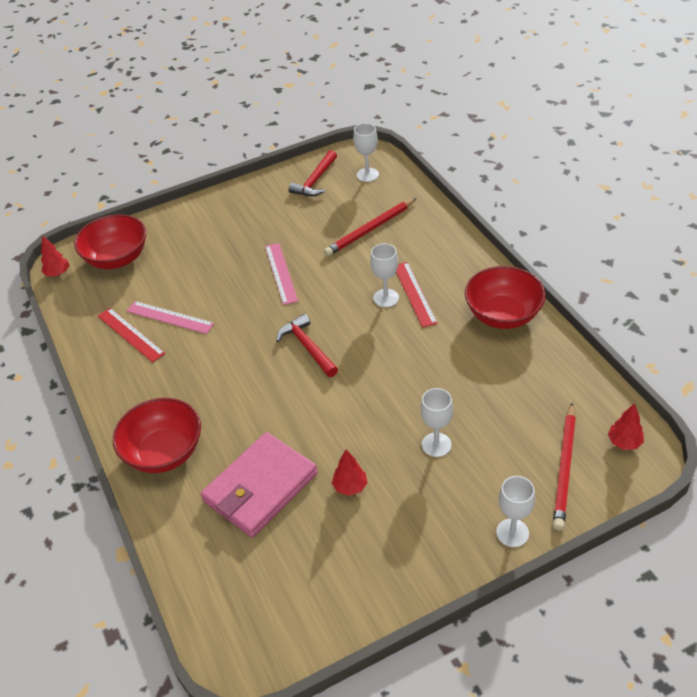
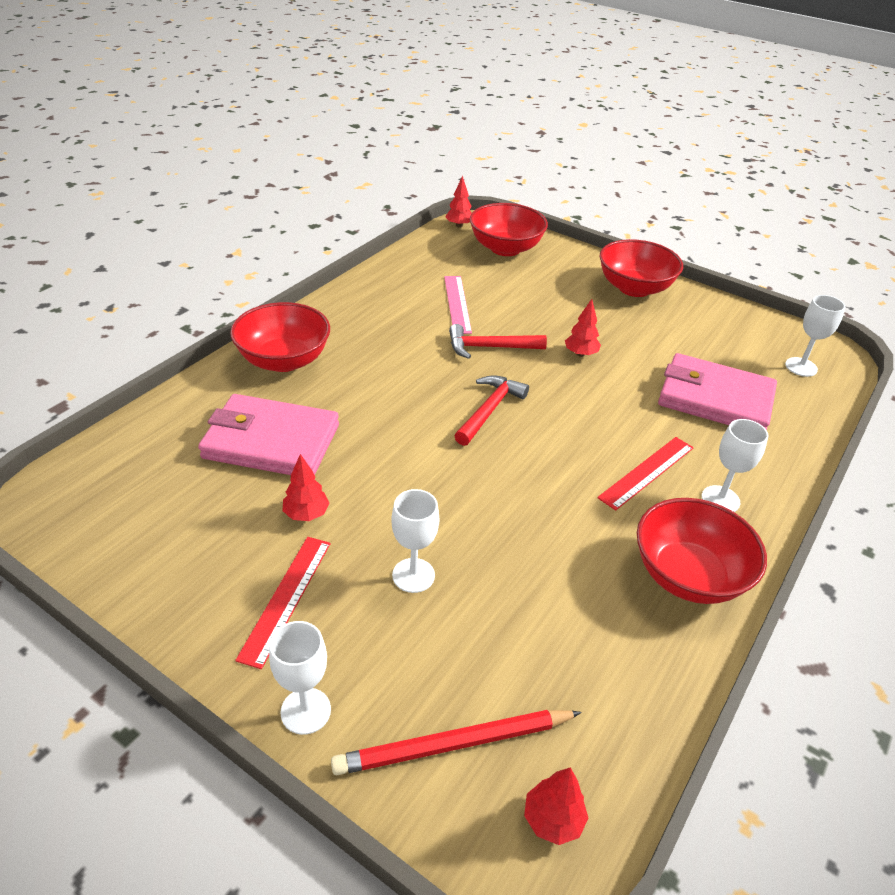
camera: 55 degrees right, 5 degrees down
(130, 334) = (417, 289): red ruler -> red ruler (286, 598)
(227, 210) = (634, 288): none -> red bowl
(281, 273) = (580, 354): pink ruler -> red tree
(315, 181) = (744, 331): red hammer -> red hammer (489, 347)
(370, 229) = (715, 399): red pencil -> pink wallet
(386, 298) = (617, 449): white goblet -> white goblet (720, 499)

